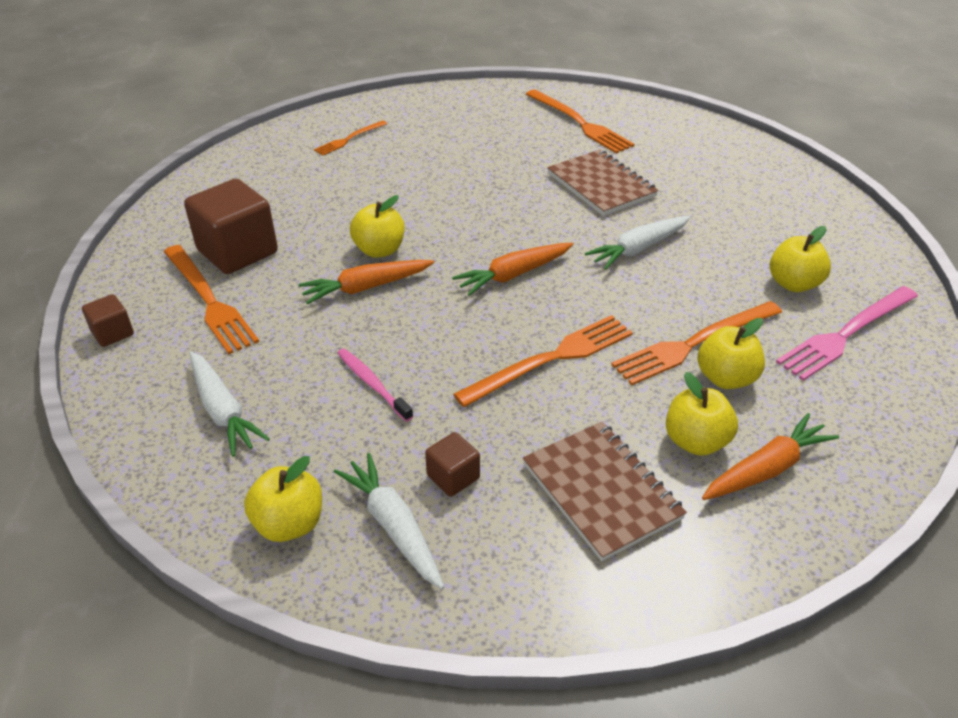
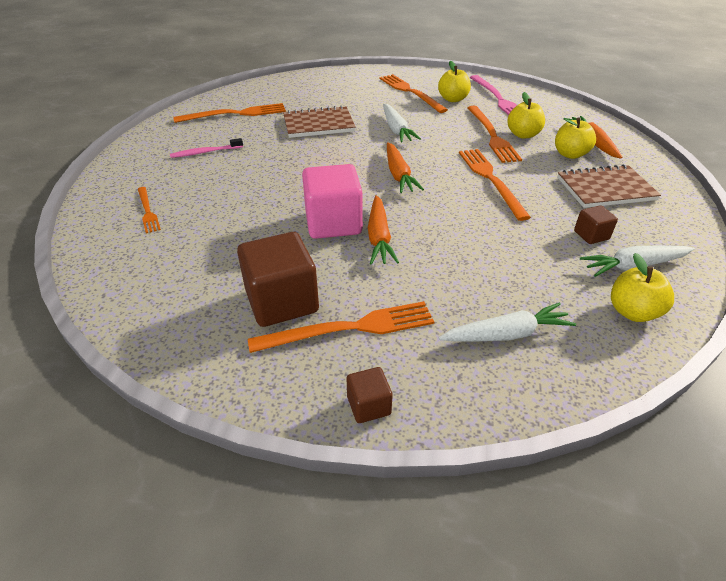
camera: 70 degrees left, 0 degrees up
(373, 384) = (495, 252): pink toothbrush -> pink toothbrush (206, 152)
(379, 250) = (333, 223): yellow apple -> pink cube
(777, 237) = (410, 92): none -> orange fork

